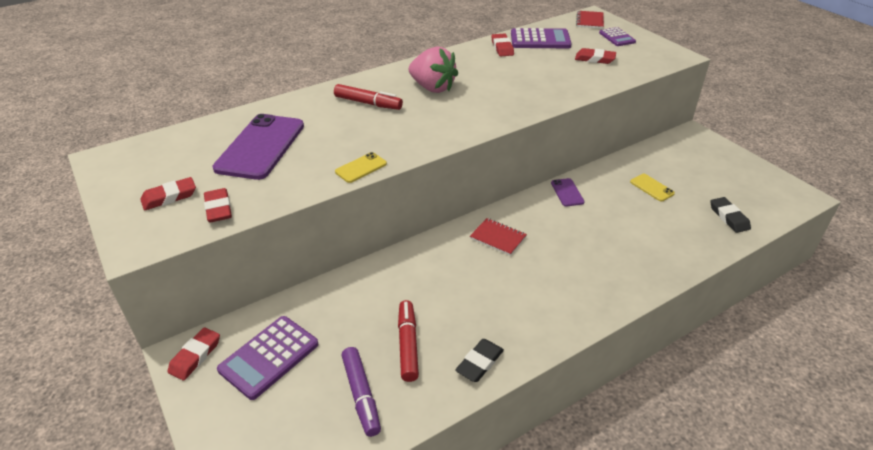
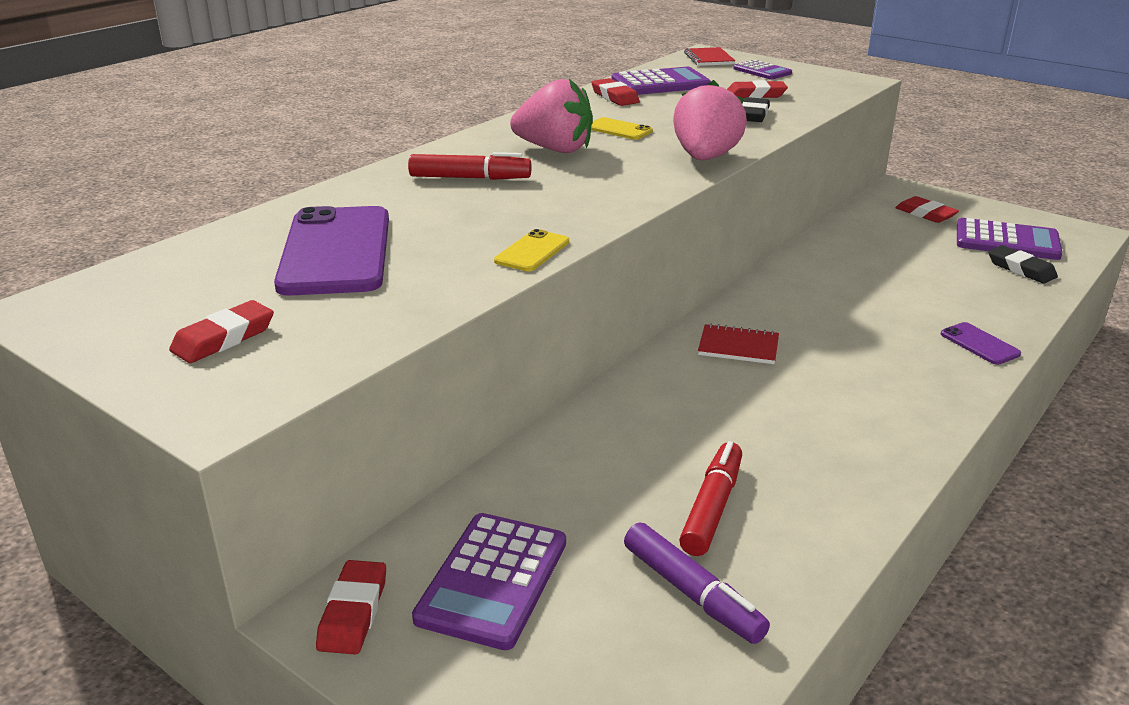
camera: 20 degrees left, 10 degrees down
(218, 208) = (332, 338): red eraser -> red eraser (925, 214)
(408, 344) = (712, 507): red marker -> red marker turned 45 degrees clockwise
(479, 363) = (839, 505): black eraser -> black eraser (753, 115)
(518, 110) = (705, 158): none -> pink strawberry
(567, 192) = (791, 277): purple phone -> purple phone (979, 344)
(651, 187) = (898, 253): yellow phone -> yellow phone (619, 129)
(737, 192) = (1007, 241): none -> purple calculator

